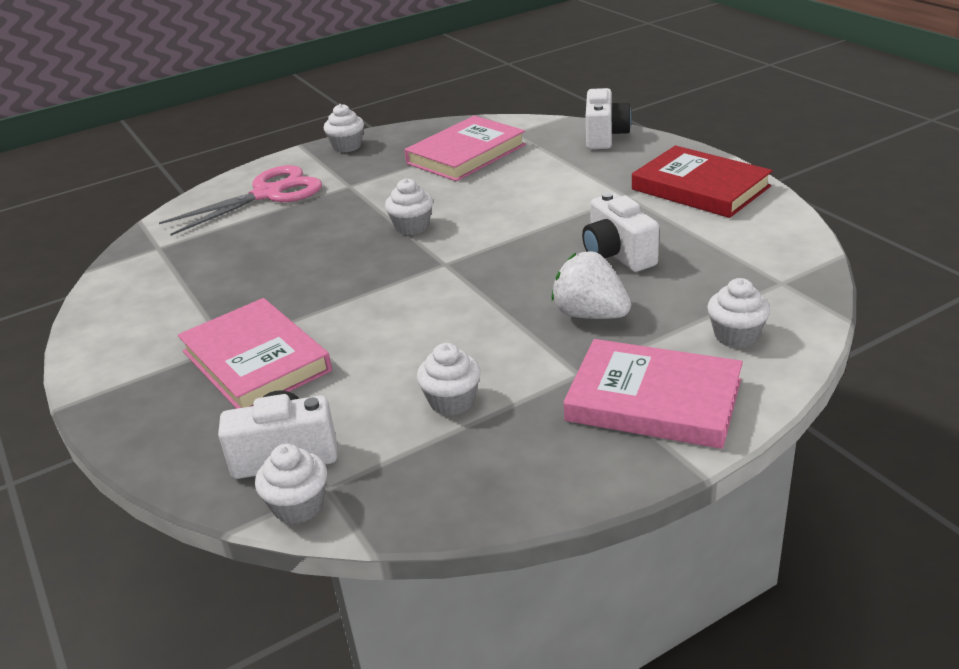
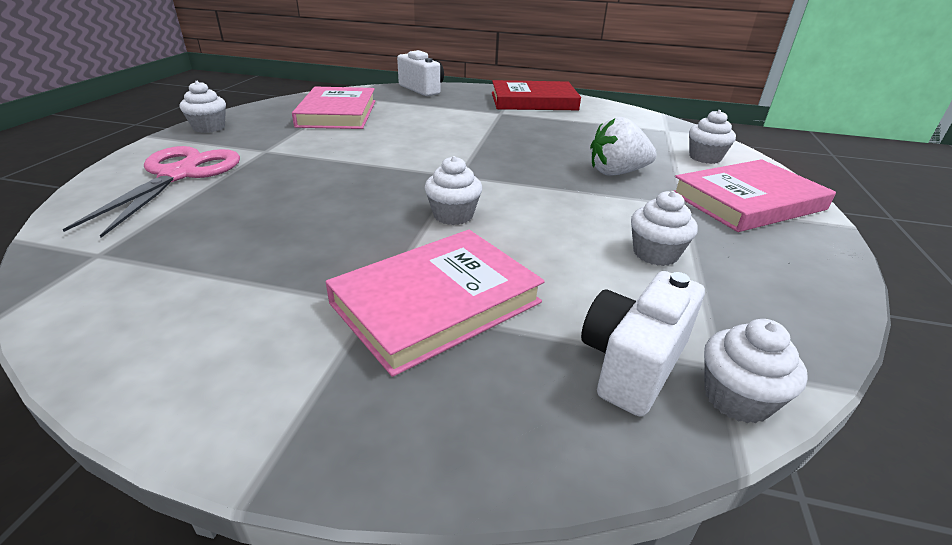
camera: 50 degrees left, 0 degrees up
(256, 361) = (436, 303): pink book -> pink book turned 45 degrees counterclockwise
(412, 227) = (382, 161): white cupcake -> white cupcake (453, 215)
(617, 255) = (561, 140): white camera -> none

